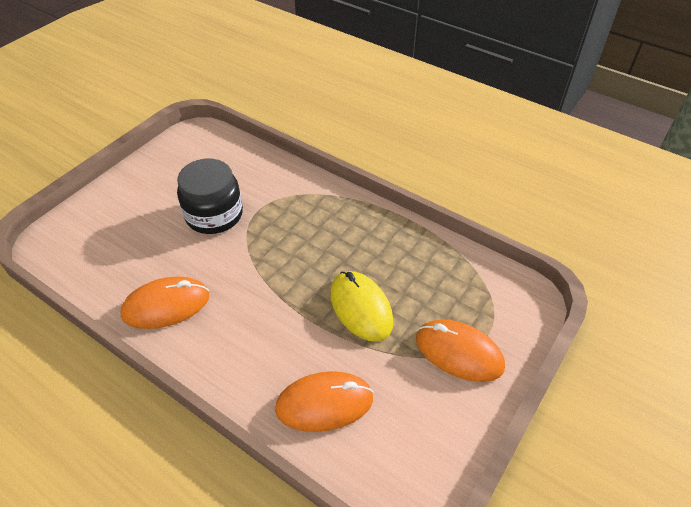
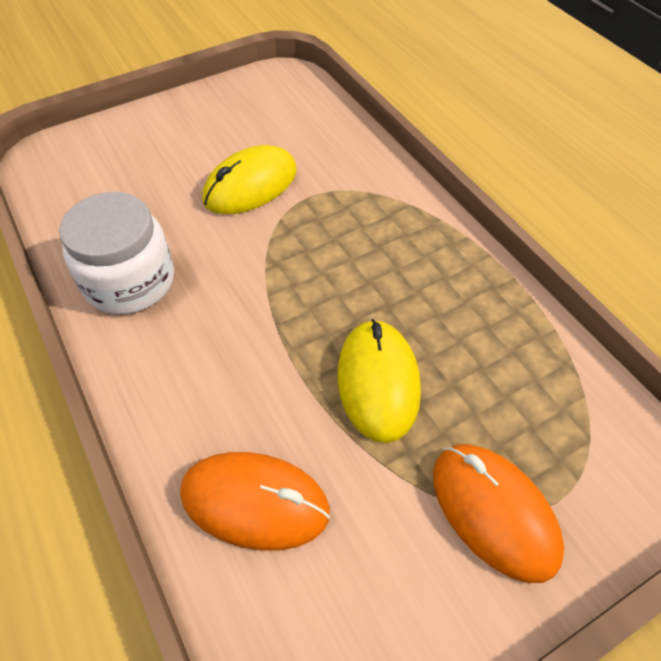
camera: 25 degrees right, 5 degrees up
(166, 305) = (129, 281): orange mouse -> white jar
(214, 215) = (250, 185): black jar -> yellow mouse

